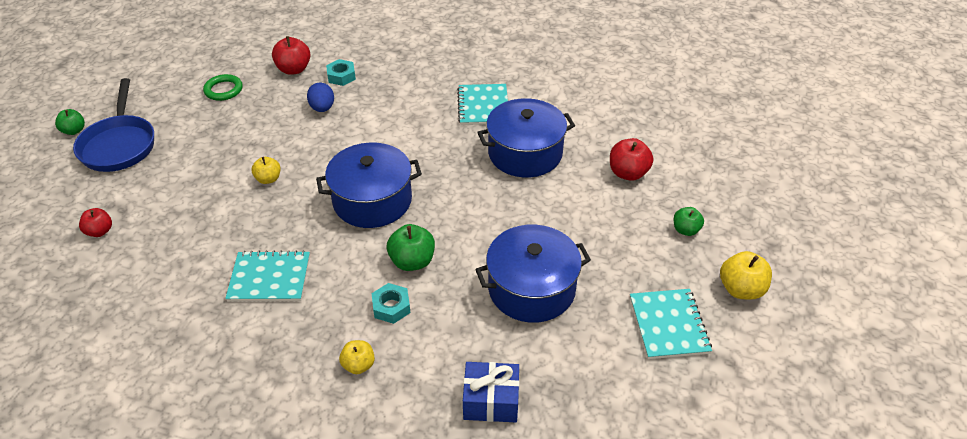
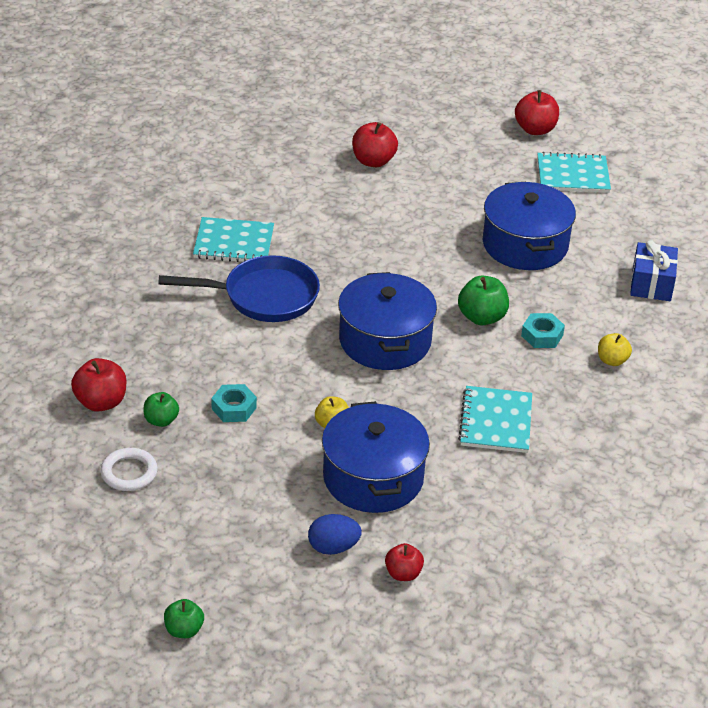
camera: 85 degrees left, 5 degrees down
(119, 145) = (230, 574): blue pan -> blue pan (264, 297)
(223, 90) = (129, 473): green ring -> white ring
(322, 108) = (200, 376): blue egg -> blue egg (333, 547)
(341, 76) = (133, 357): turquoise nut -> turquoise nut (234, 408)
(525, 153) = (327, 223): blue pot -> blue pot (373, 477)
(685, 230) = (459, 143): green apple -> green apple (161, 420)
(741, 289) = (535, 129): yellow apple -> red apple

